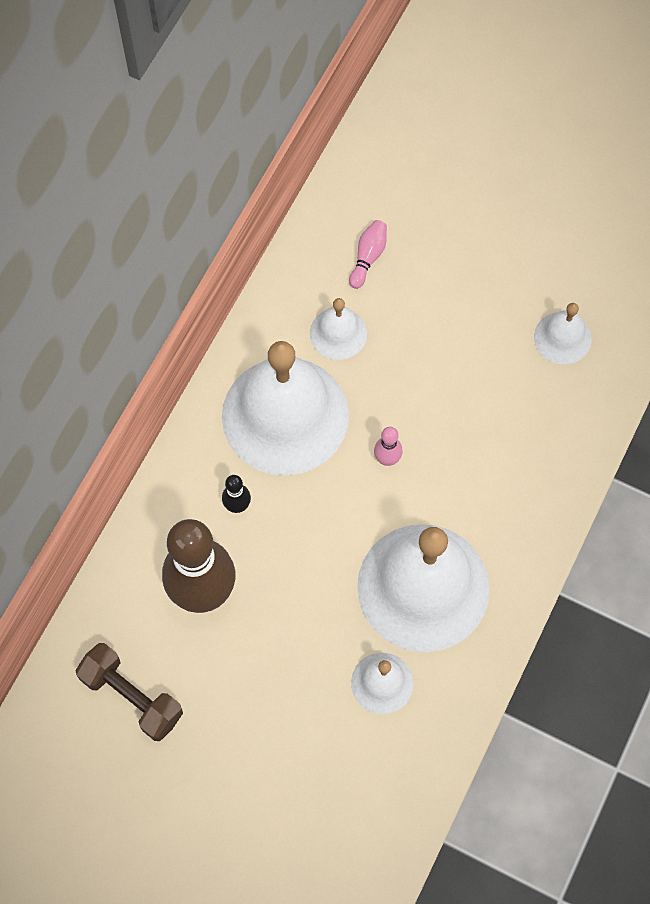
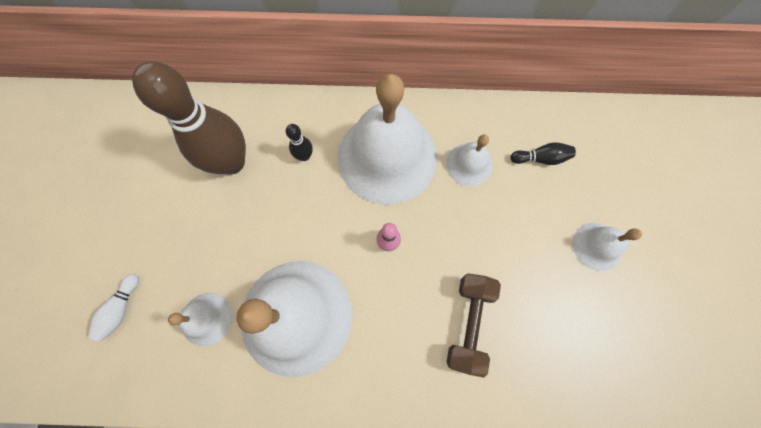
camera: 65 degrees right, 5 degrees up
(132, 696) = (140, 151): brown dumbbell -> brown dumbbell (469, 323)
(327, 775) = (120, 309): none -> white bowling pin
(368, 257) = (540, 158): pink bowling pin -> black bowling pin
(562, 338) = (563, 337): white bell -> white bell (597, 246)

